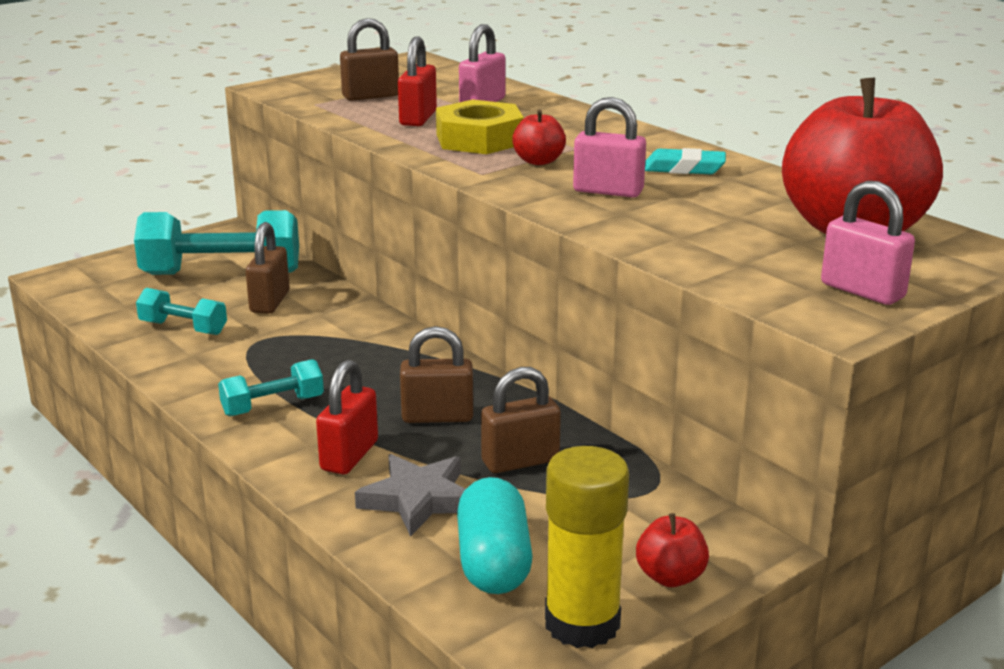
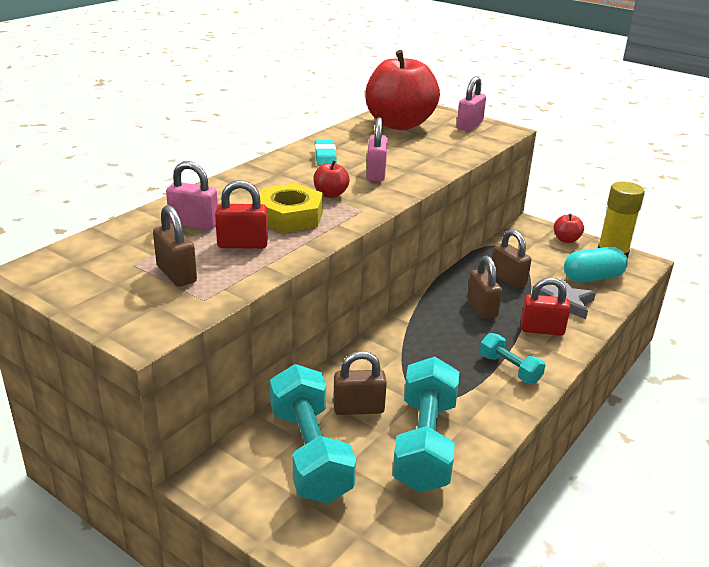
camera: 105 degrees left, 5 degrees up
(183, 328) = (425, 444): turquoise dumbbell -> turquoise dumbbell, size x1.92

